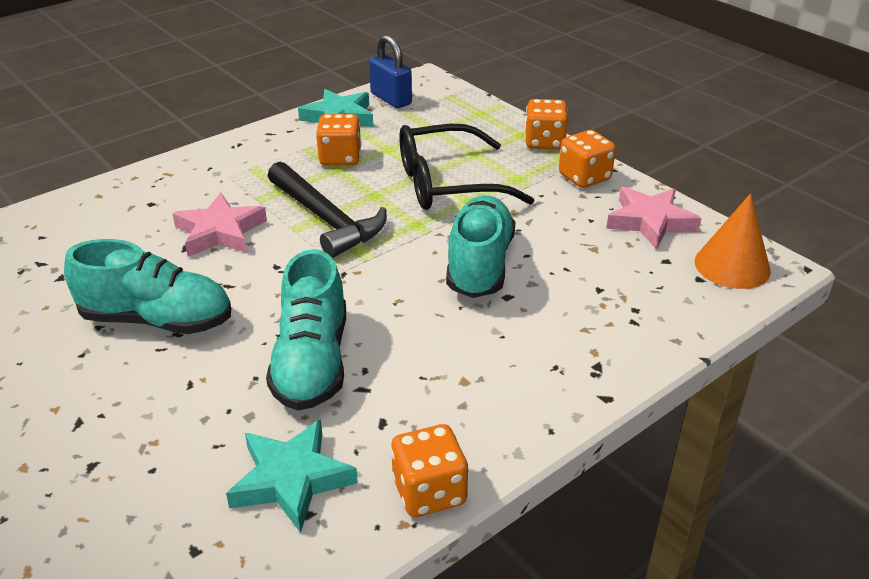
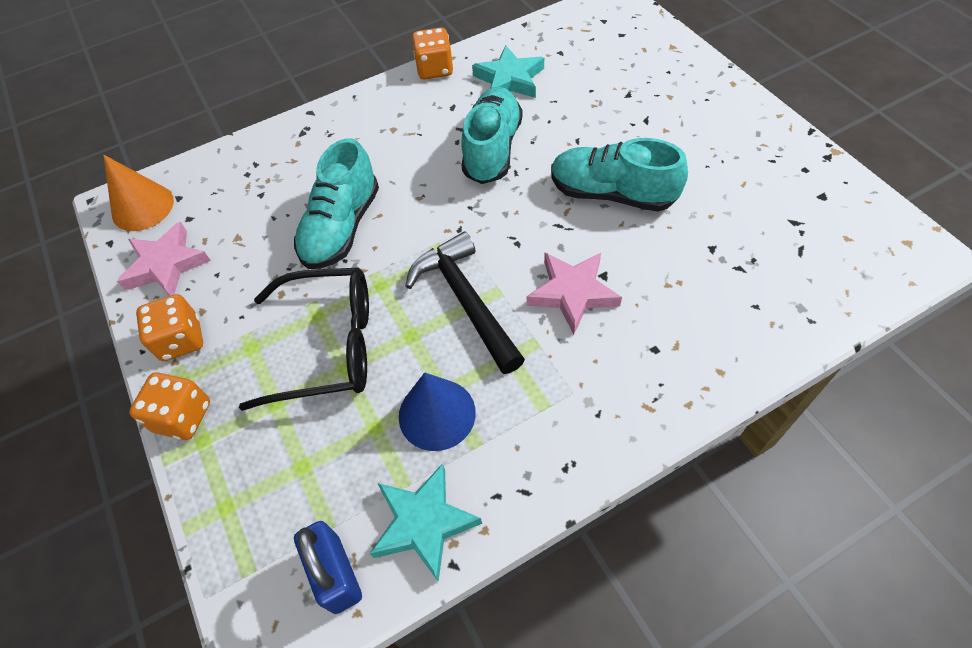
camera: 165 degrees left, 20 degrees up
(340, 158) = (437, 414): orange dice -> blue cone

